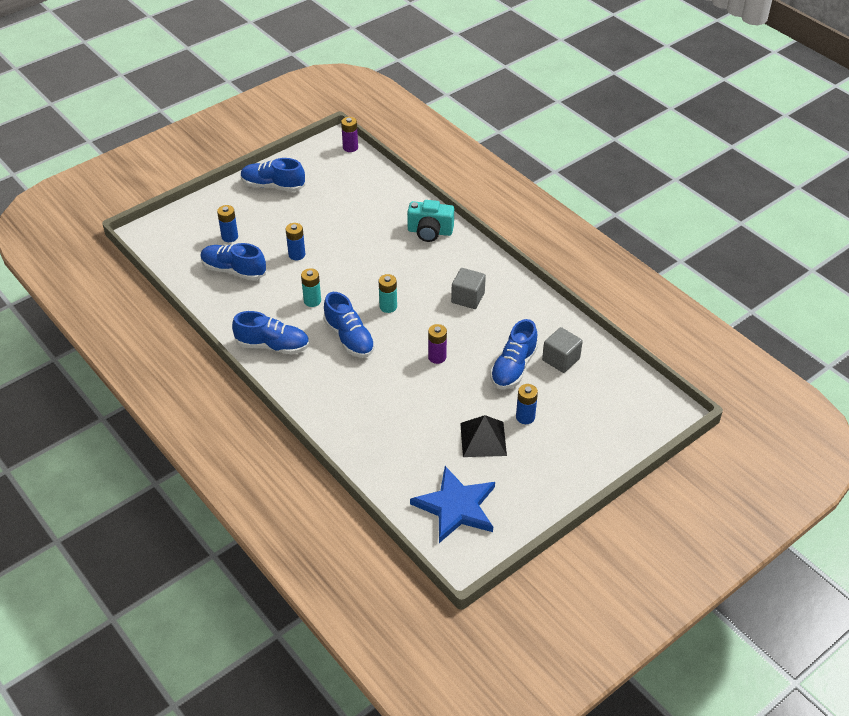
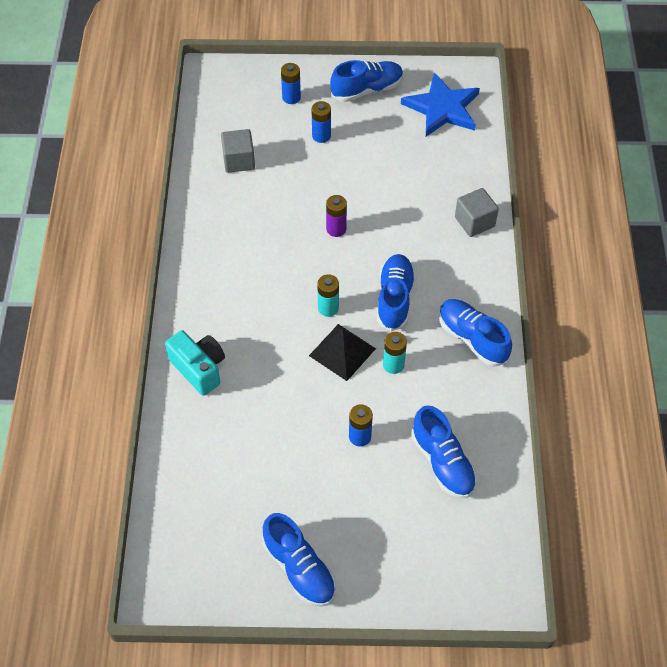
camera: 140 degrees left, 10 degrees up
(230, 237) = (411, 518): blue battery -> blue battery (291, 97)
(350, 147) = (152, 568): purple battery -> none
(468, 298) = (247, 267): grey cube -> grey cube (474, 222)
(483, 439) = (371, 140): black pyramid -> black pyramid (342, 352)
(513, 367) = (284, 179): blue shoe -> blue shoe (367, 90)

